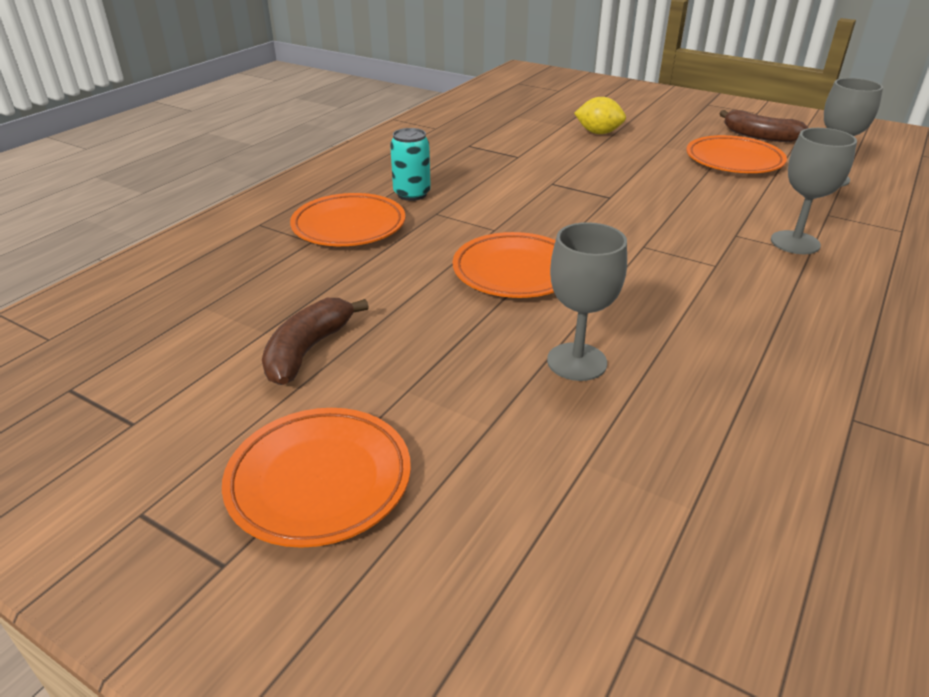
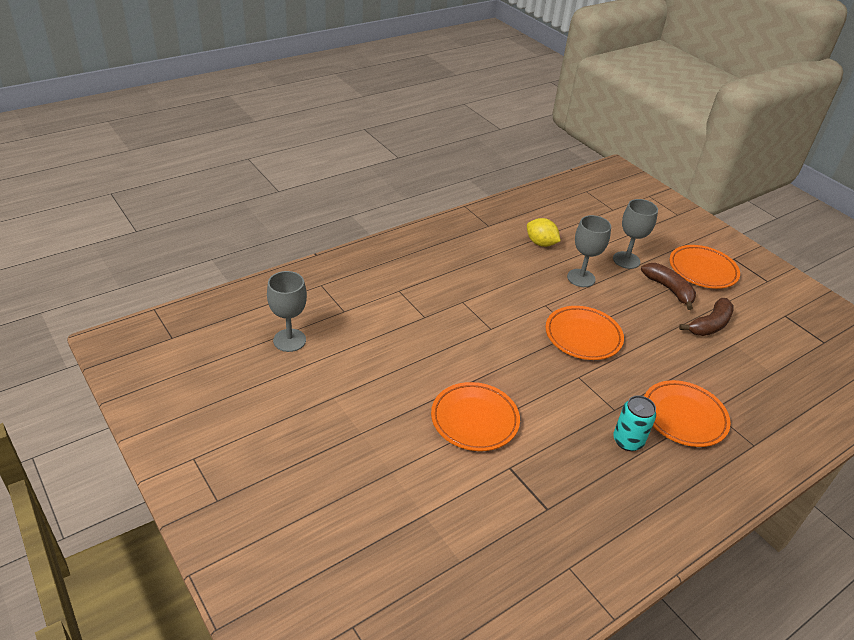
camera: 160 degrees left, 5 degrees up
(598, 133) = (401, 481): yellow lemon -> yellow lemon (540, 243)
(734, 161) = (329, 387): orange plate -> orange plate (474, 420)
(759, 136) = (257, 413): brown banana -> brown banana (669, 289)
(795, 242) = (397, 299): grey goblet -> grey goblet (626, 260)

